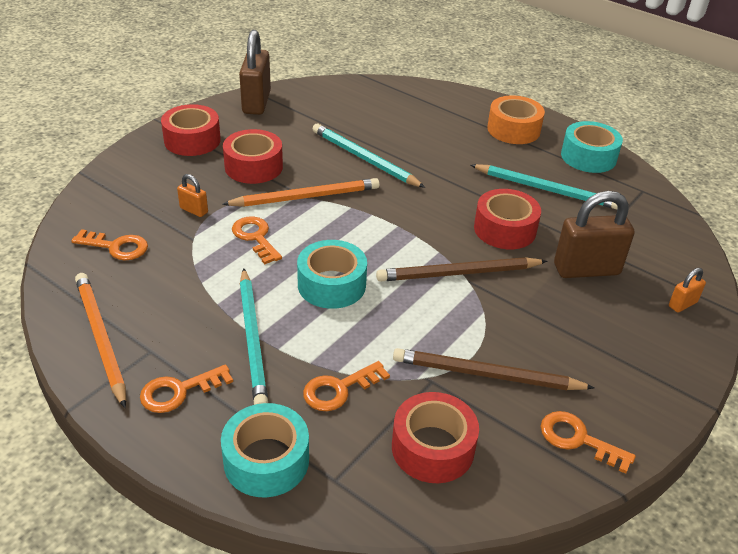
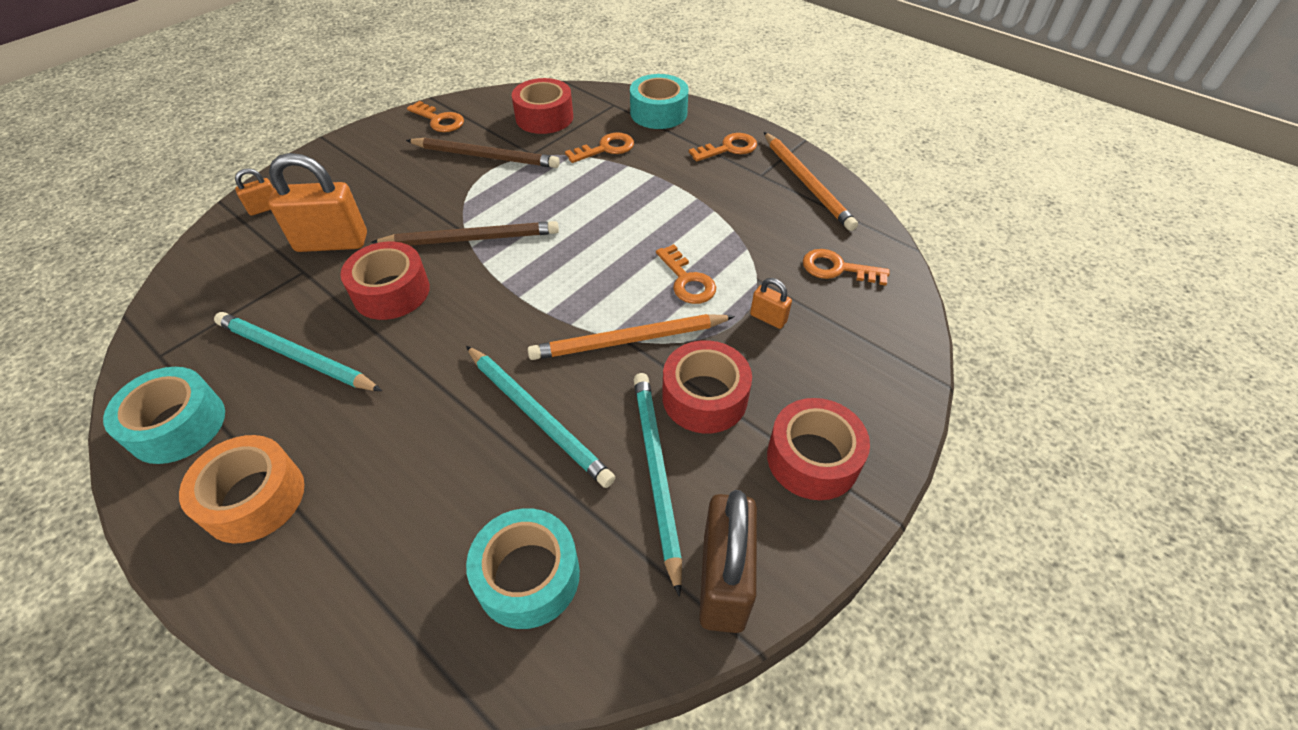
camera: 175 degrees left, 10 degrees up
(253, 339) = (677, 182): turquoise pencil -> turquoise pencil (656, 472)
(331, 285) = (604, 227): turquoise tape -> turquoise tape (528, 576)
(586, 269) = (332, 243): brown padlock -> orange padlock

